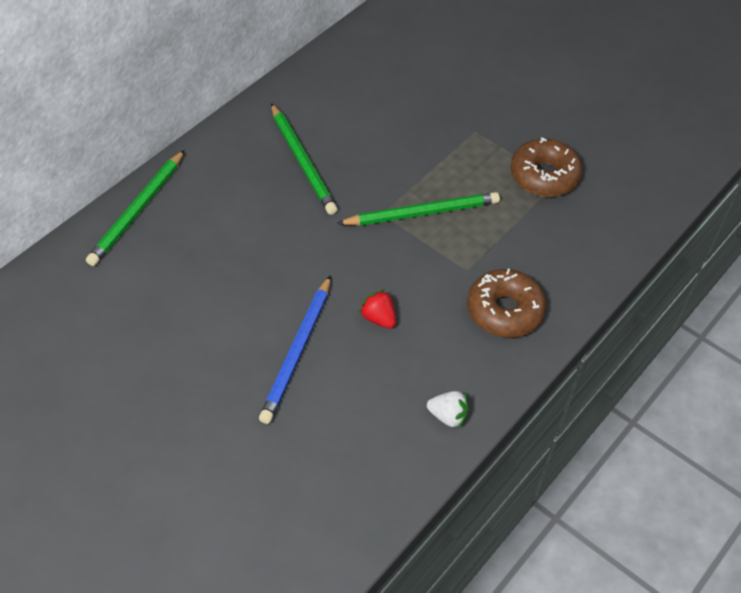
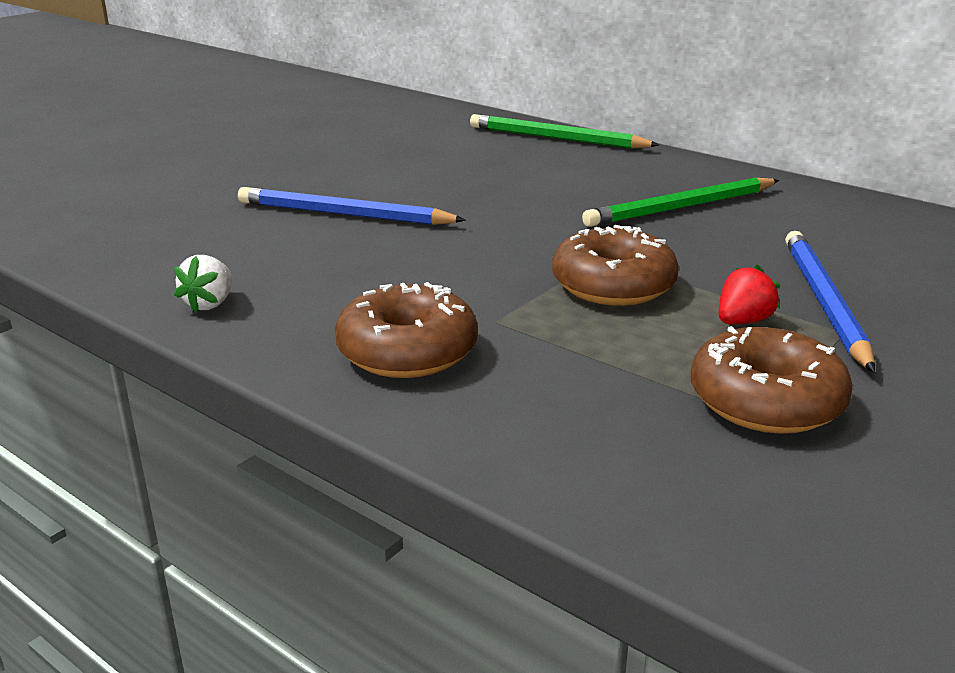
camera: 90 degrees right, 25 degrees down
(378, 318) = (395, 257): red strawberry -> red strawberry (742, 321)
(422, 213) = (613, 285): green pencil -> brown donut
(443, 130) = (823, 302): none -> blue pencil

